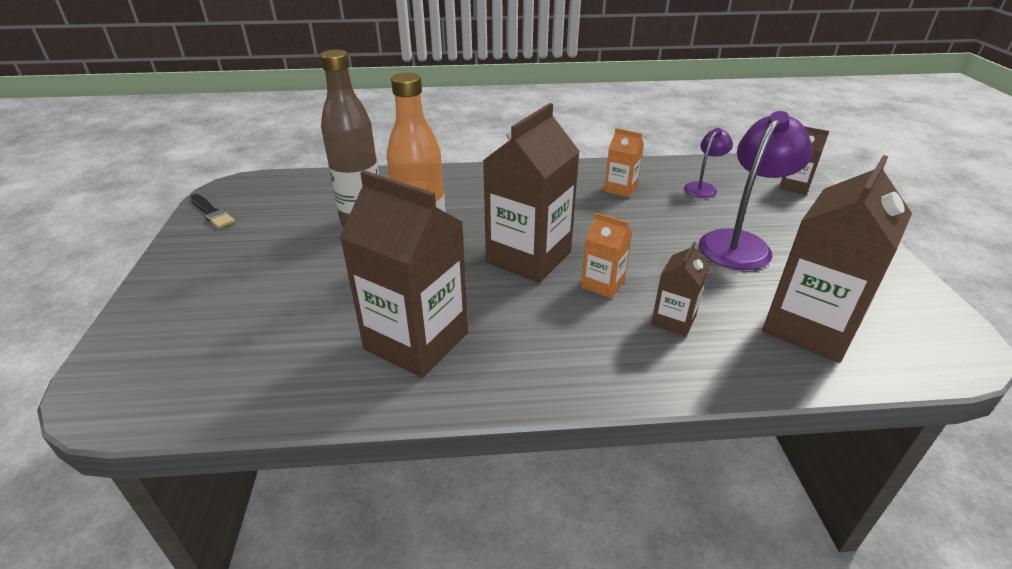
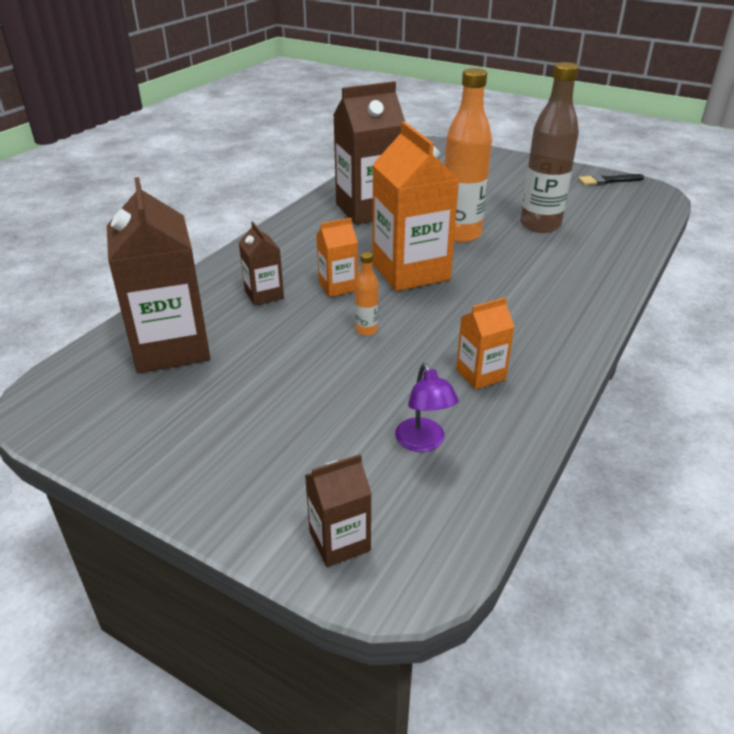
camera: 125 degrees right, 0 degrees up
(528, 257) = (410, 271): brown carton -> orange carton
(639, 244) = (366, 330): none -> orange bottle
(740, 243) = (295, 389): purple lamp -> none

